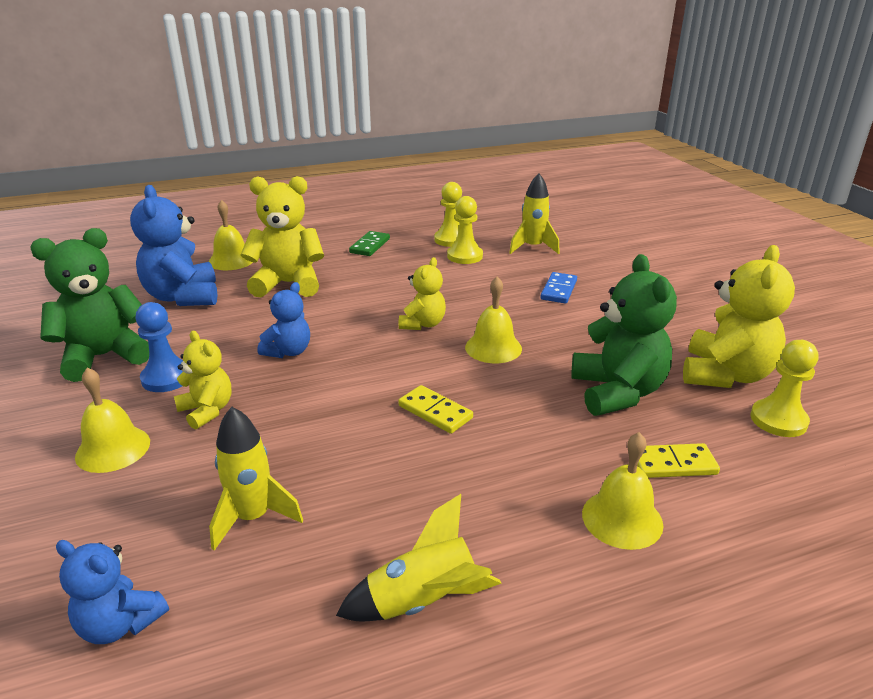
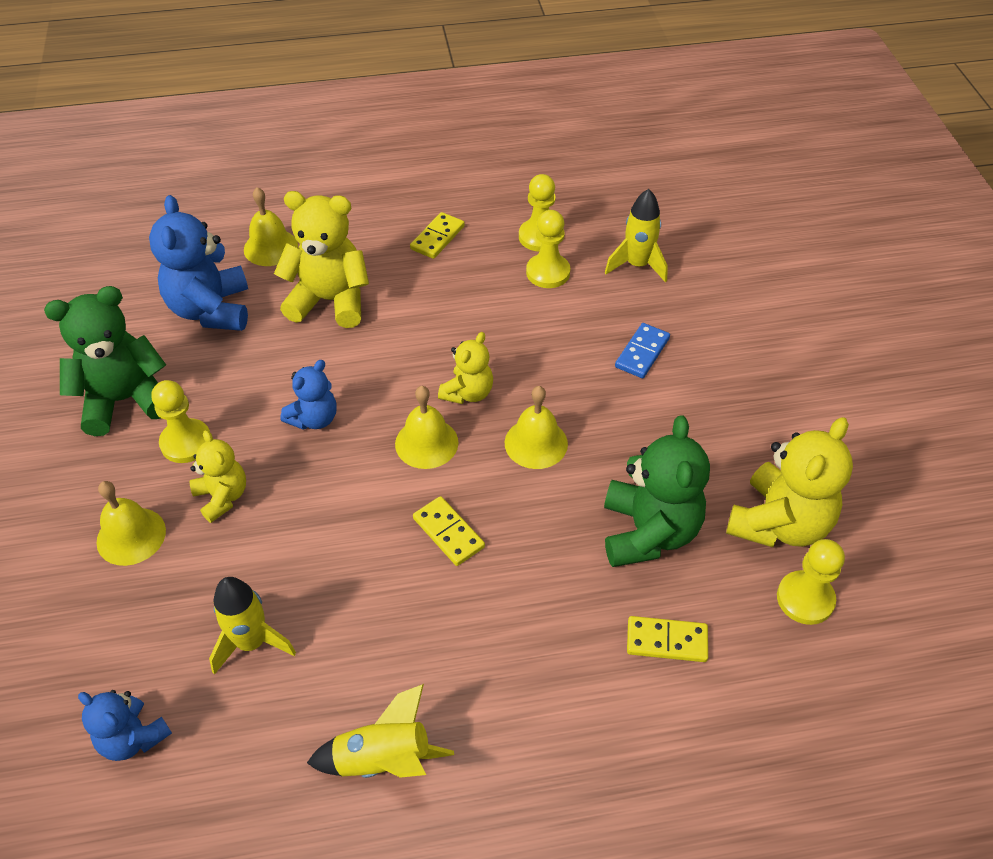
camera: 10 degrees right, 20 degrees up
(167, 378) = (186, 442): blue pawn -> yellow pawn
(370, 246) = (437, 238): green domino -> yellow domino
(622, 519) = (589, 700): yellow bell -> yellow bell (426, 443)

